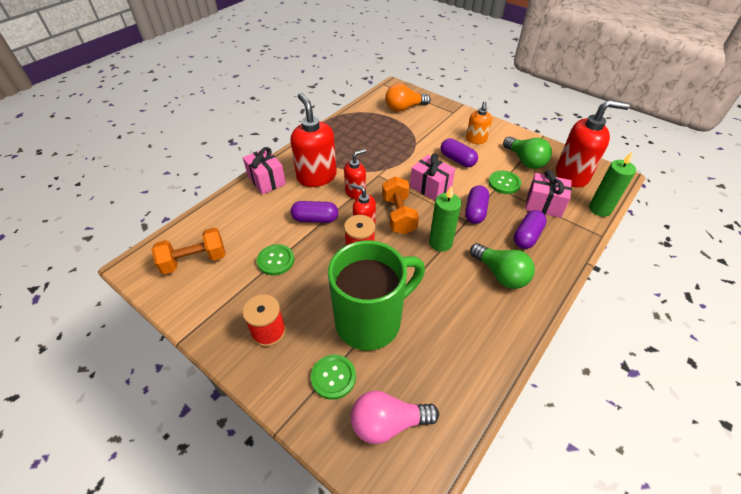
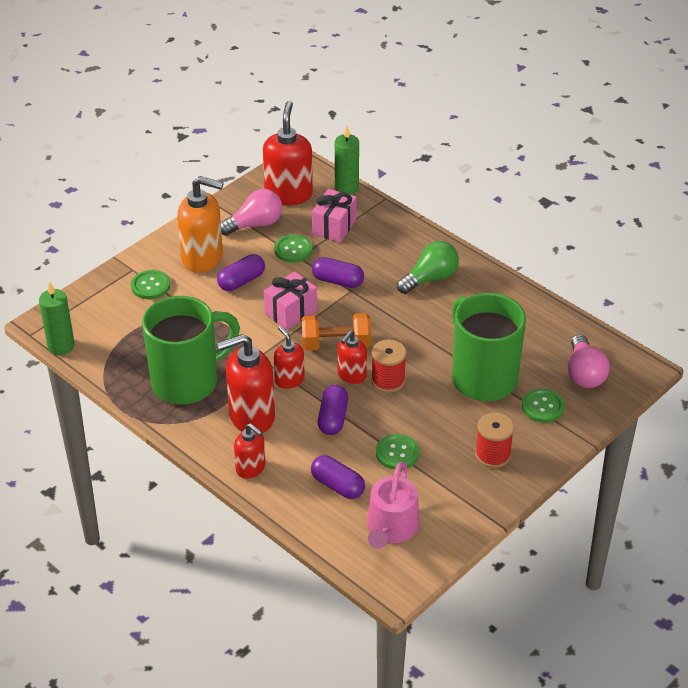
camera: 85 degrees left, 5 degrees down
(194, 260) = (391, 528): orange dumbbell -> pink watering can
(266, 180) = (251, 468): pink gift -> red soap dispenser
(349, 145) = (187, 382): none -> green mug
(404, 108) = (108, 317): orange light bulb -> none
(439, 121) = (150, 286): none -> green button
(440, 243) = (383, 315): green candle -> green candle (61, 346)
(476, 140) = (203, 258): orange soap dispenser -> orange soap dispenser, size x1.76
(525, 161) = (255, 224): green light bulb -> pink light bulb
(527, 236) = (380, 250): purple capsule -> purple capsule (337, 486)

